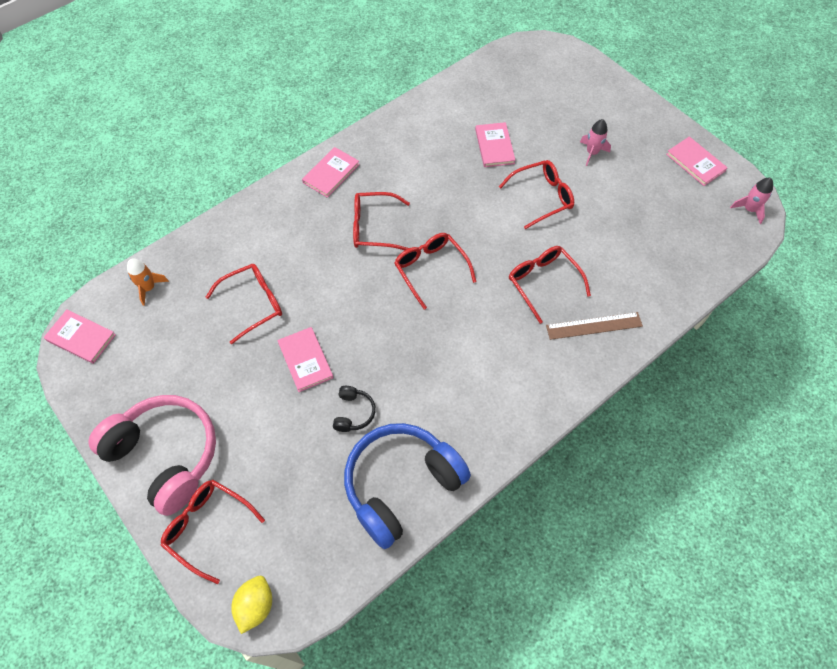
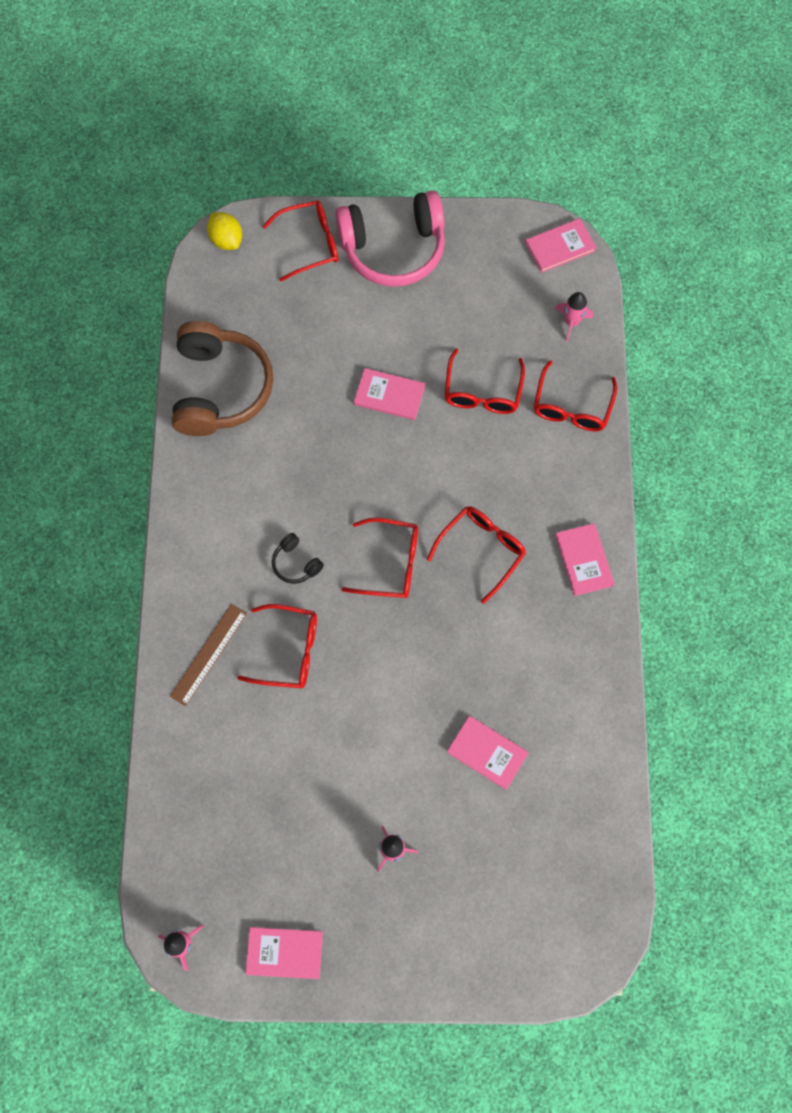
camera: 130 degrees right, 10 degrees up
(149, 288) = (571, 322): orange rocket -> pink rocket
(353, 412) = (309, 398): black headphones -> black headphones (296, 563)
(401, 485) = (220, 388): blue headphones -> brown headphones
(541, 197) = (382, 739): red glasses -> red glasses (572, 406)

